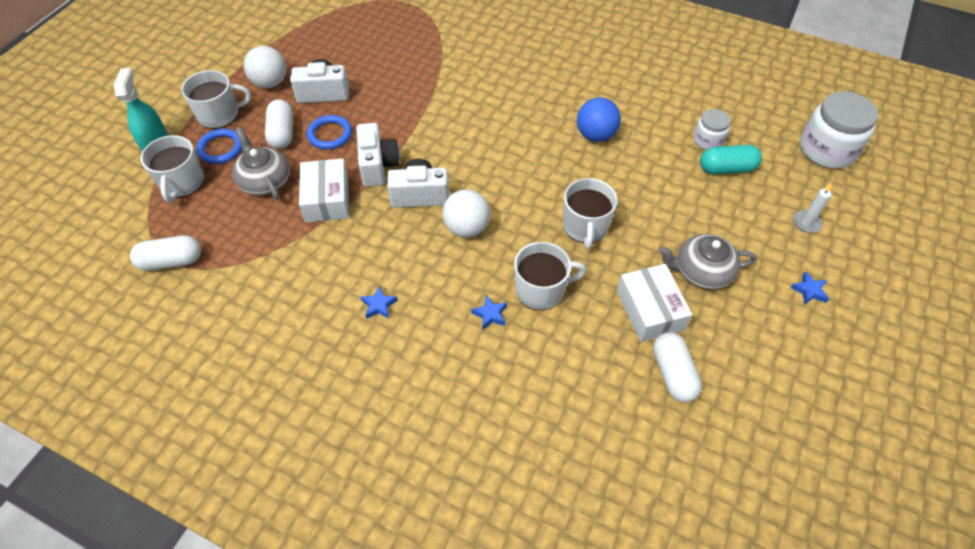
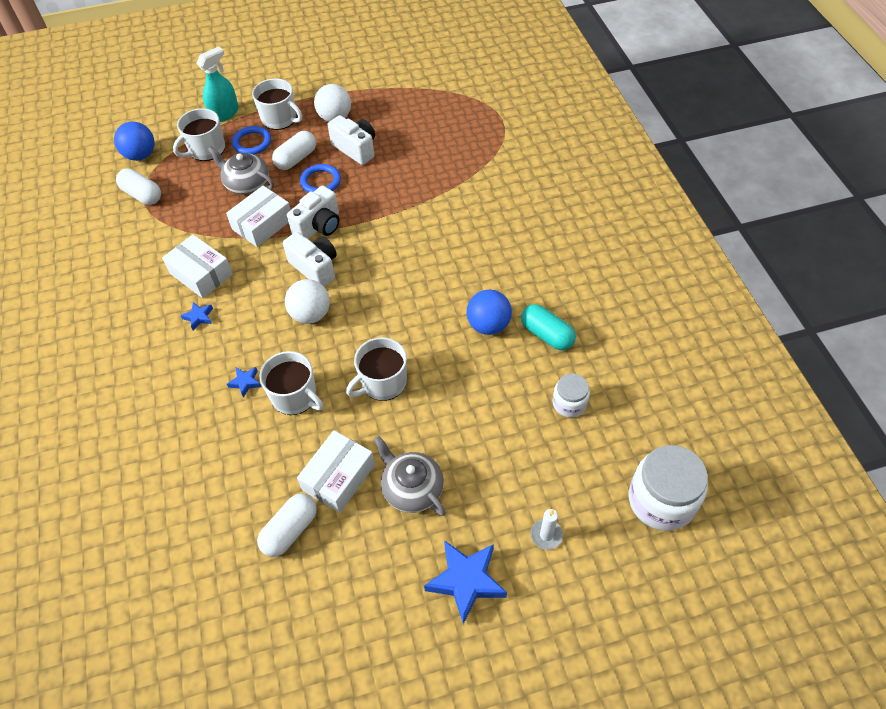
camera: 50 degrees right, 0 degrees up
(117, 233) = (140, 155): none -> blue ball
(265, 181) = (247, 183): grey teapot -> grey teapot turned 75 degrees counterclockwise
(329, 274) = (201, 274): none -> white box
(726, 169) = (549, 437): turquoise capsule -> turquoise capsule (546, 335)
(809, 291) = (466, 581): blue star -> blue star, size x2.07

